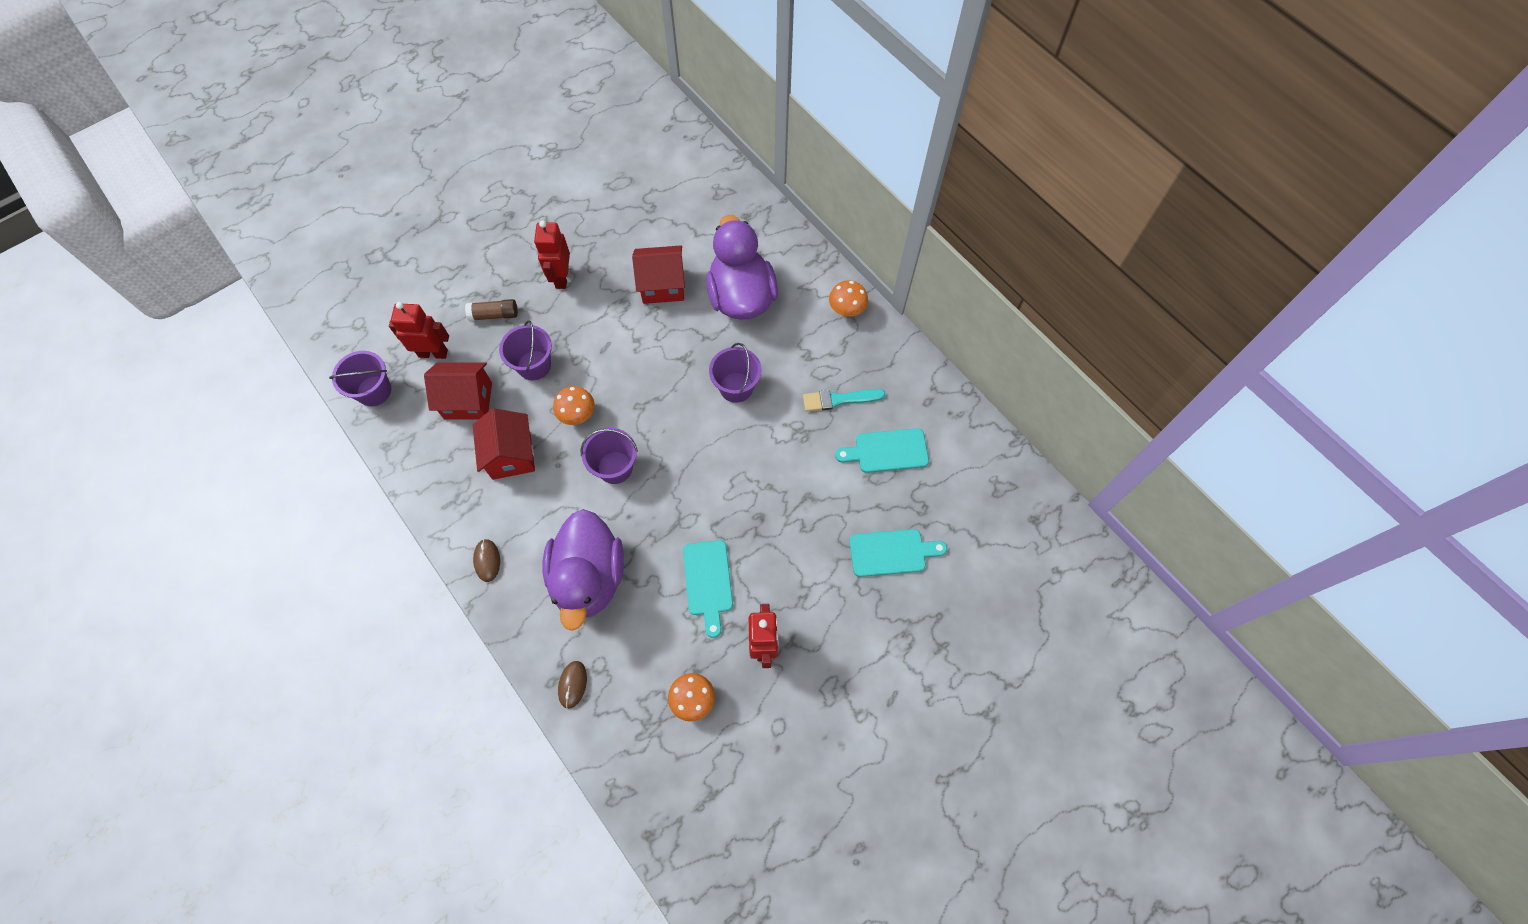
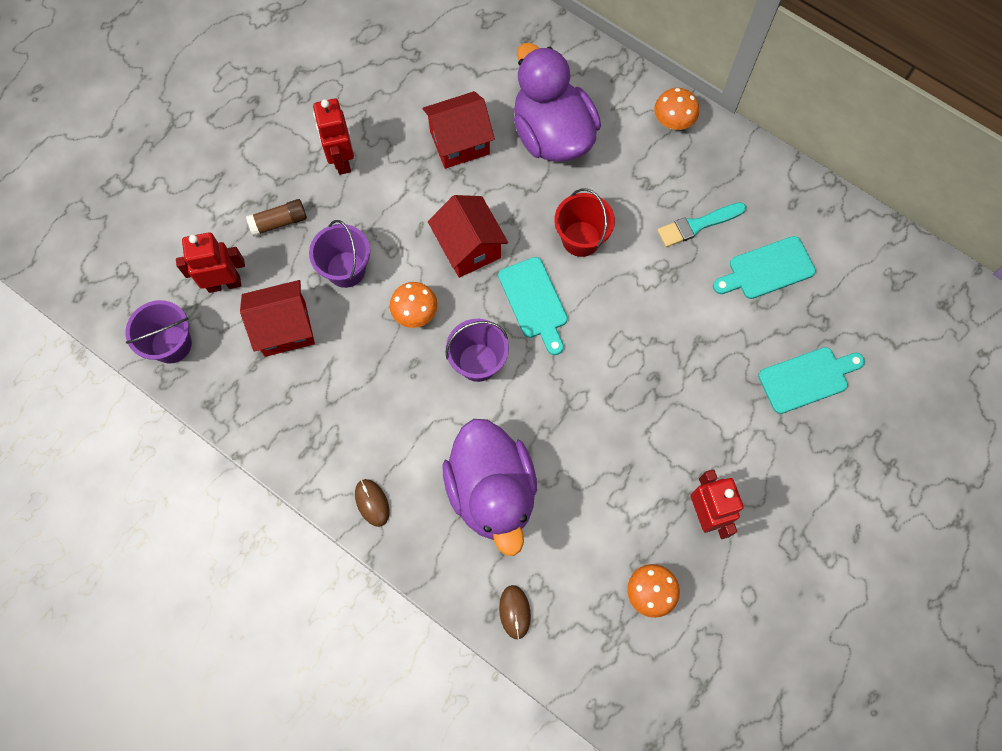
camera: 15 degrees left, 5 degrees up
(511, 455) = (357, 378): red house -> red house (469, 248)
(708, 582) = (623, 462): turquoise cutting board -> turquoise cutting board (534, 302)
(736, 387) = (581, 239): purple bucket -> red bucket

